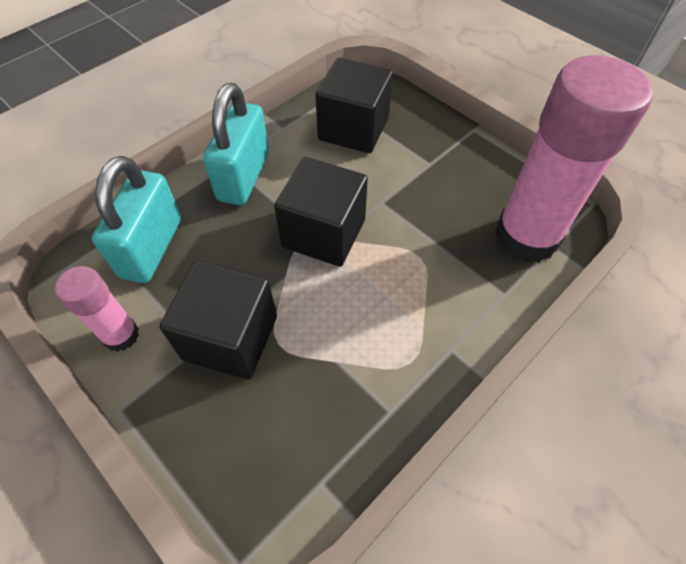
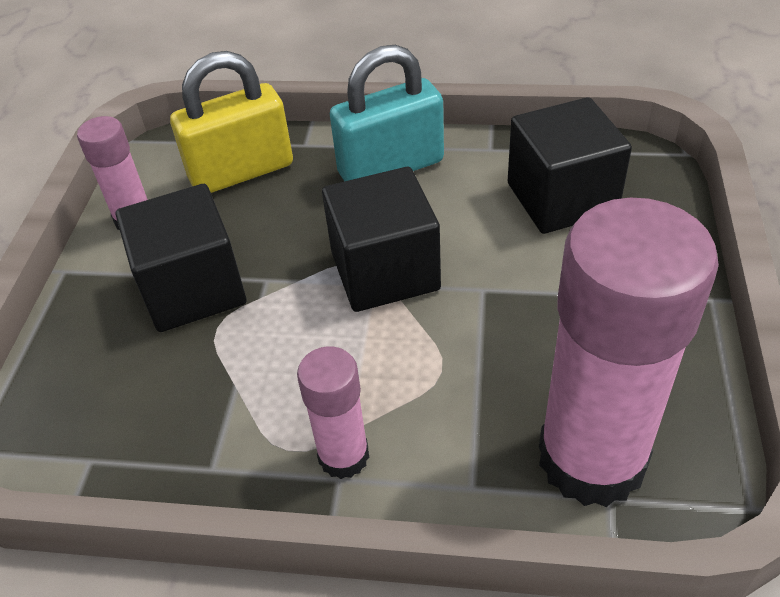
camera: 55 degrees right, 10 degrees down
(152, 247) = (241, 171): turquoise padlock -> yellow padlock
(439, 337) = (343, 456): none -> pink glue stick

